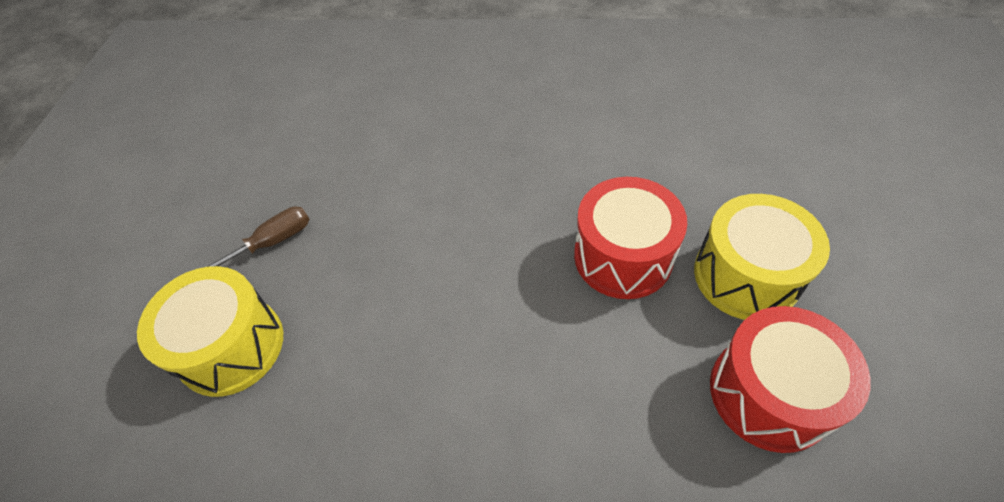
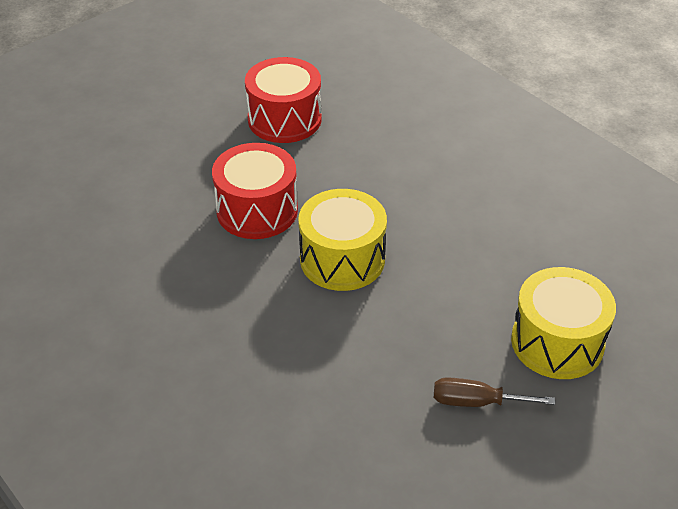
camera: 140 degrees left, 10 degrees down
(746, 275) = (212, 156): yellow drum -> yellow drum (342, 259)

